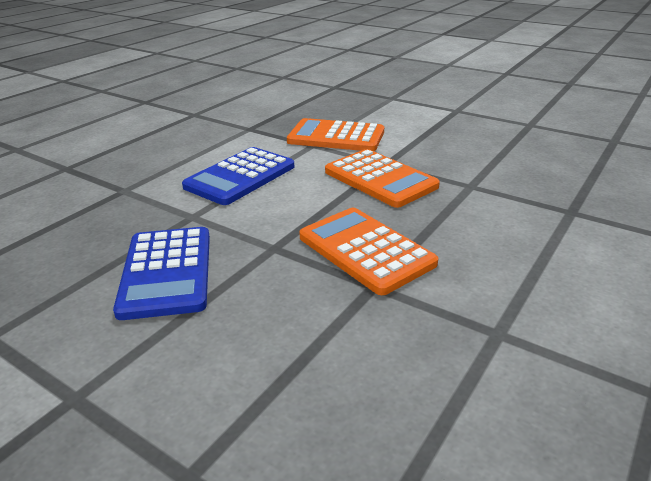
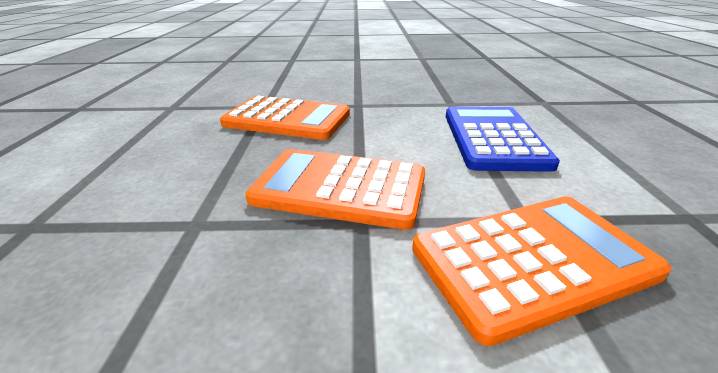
camera: 145 degrees right, 0 degrees up
(167, 272) = (398, 82): blue calculator -> none

